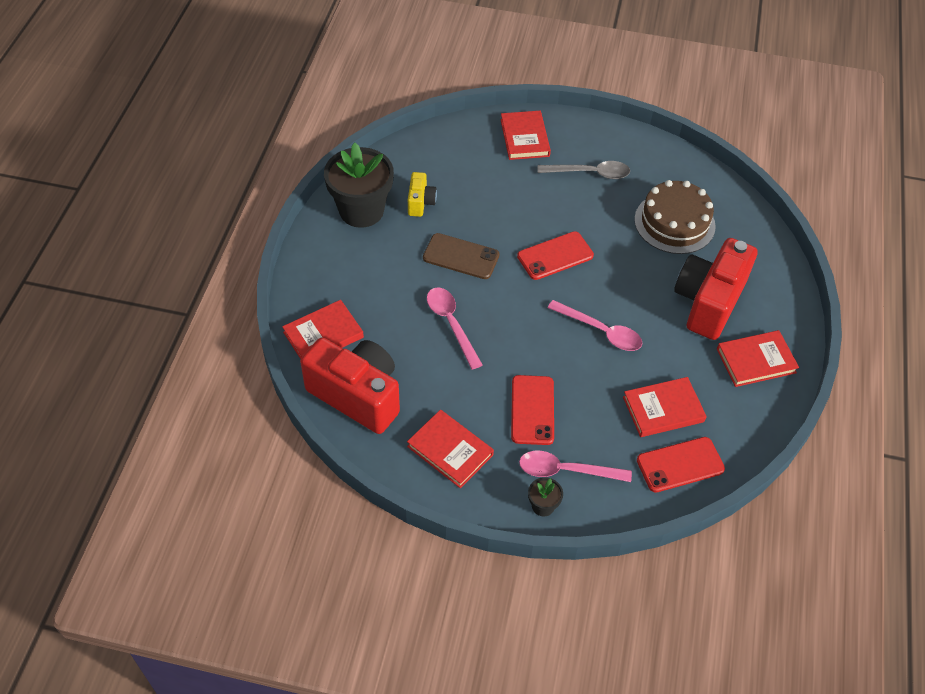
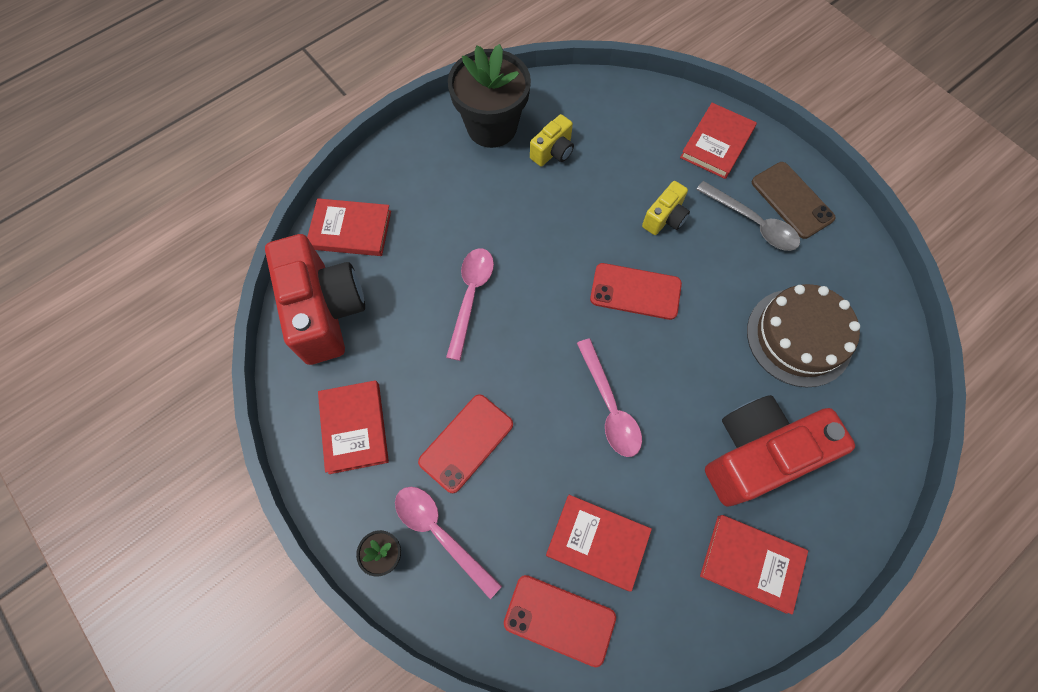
camera: 40 degrees right, 15 degrees up
(461, 256) = (542, 232): brown phone -> brown phone (792, 200)
(533, 202) = (664, 218): none -> yellow camera

